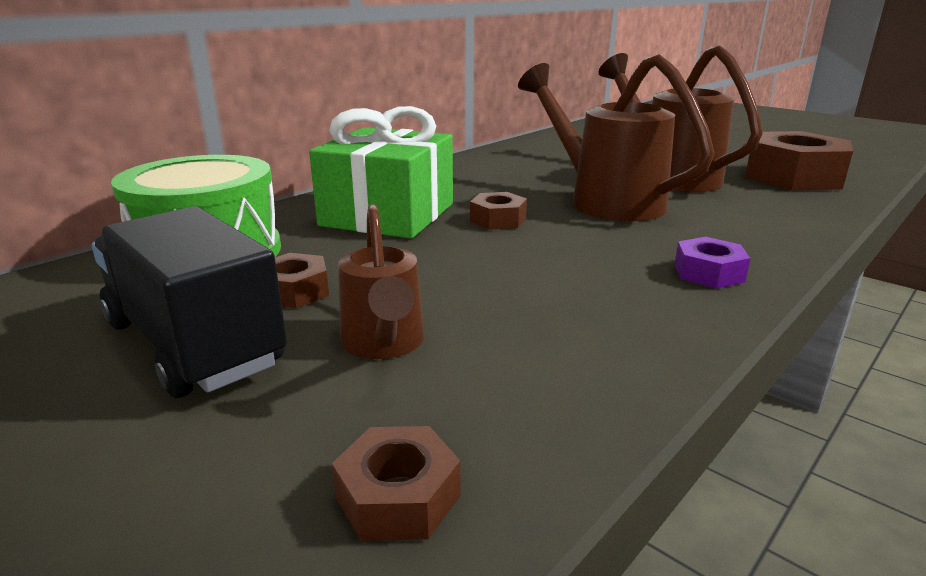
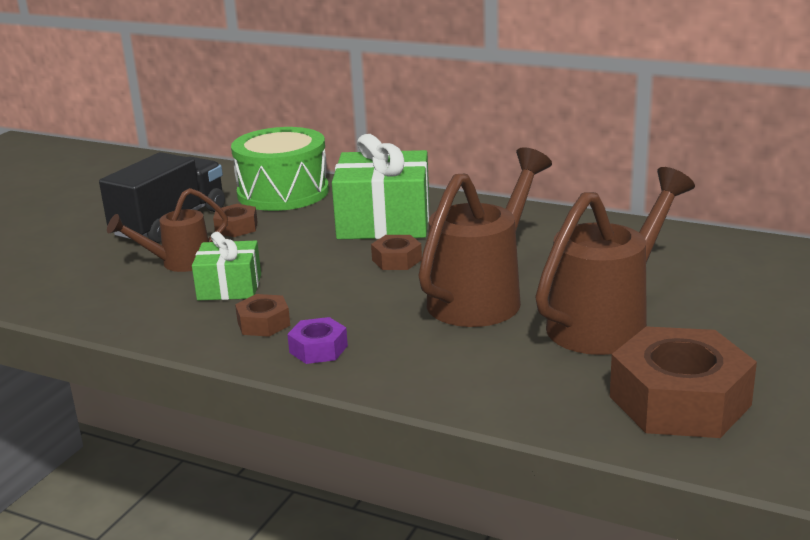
camera: 75 degrees right, 0 degrees up
(398, 497) = (58, 290): brown nut -> brown nut (263, 323)
(509, 310) = (229, 287): none -> green gift

